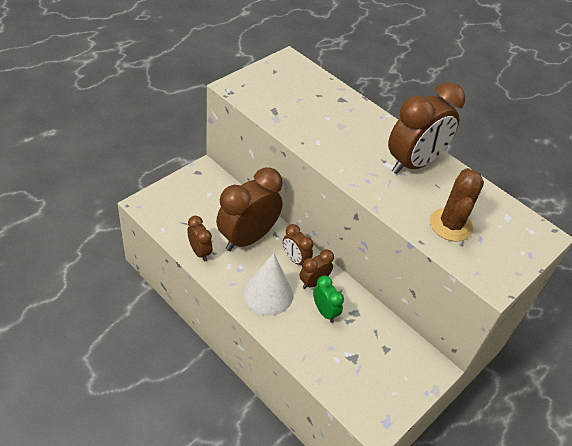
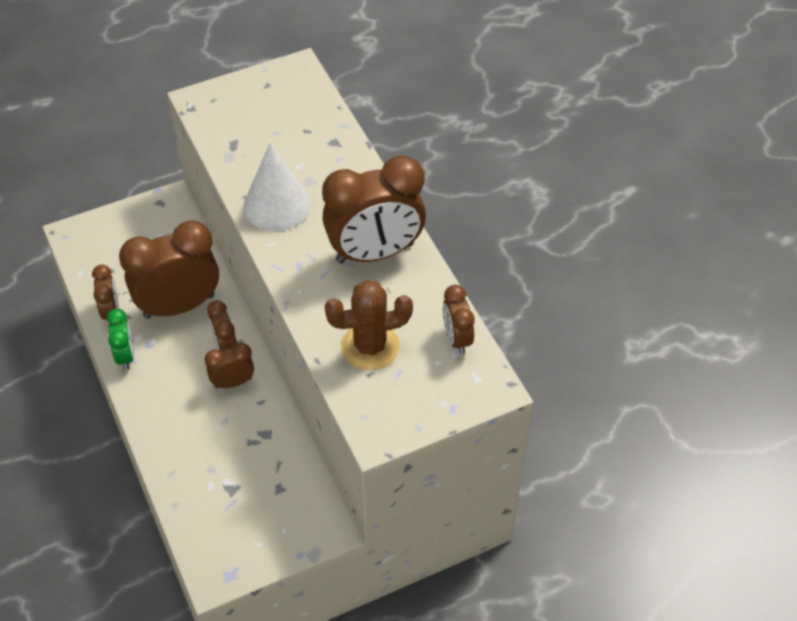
camera: 25 degrees right, 5 degrees up
(268, 294) = (168, 384): white cone -> white cone (277, 205)
(324, 312) = (227, 423): green clock -> green clock (125, 355)
(450, 225) = (370, 346): brown cactus -> brown cactus turned 45 degrees clockwise
(502, 208) = (457, 338): none -> brown clock

